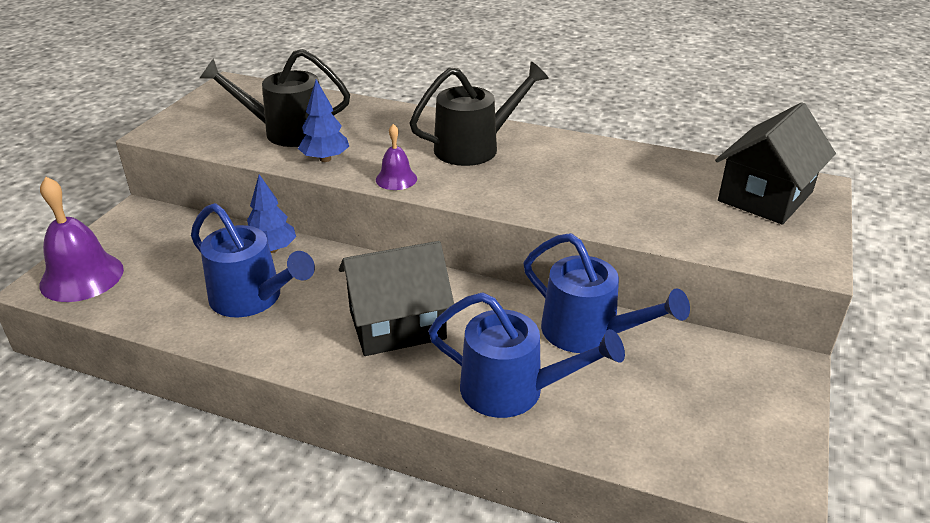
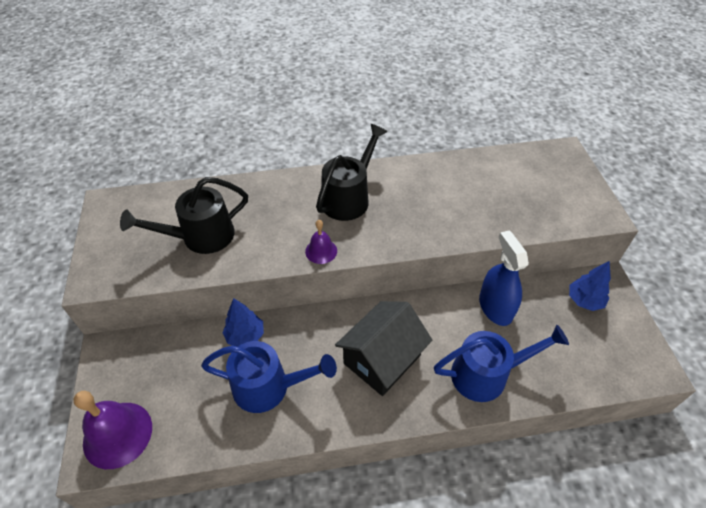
camera: 30 degrees left, 15 degrees up
(325, 159) = (254, 253): blue tree -> blue tree (584, 300)
(589, 333) = (495, 307): blue watering can -> blue spray bottle
(765, 196) = (546, 171): black house -> none

